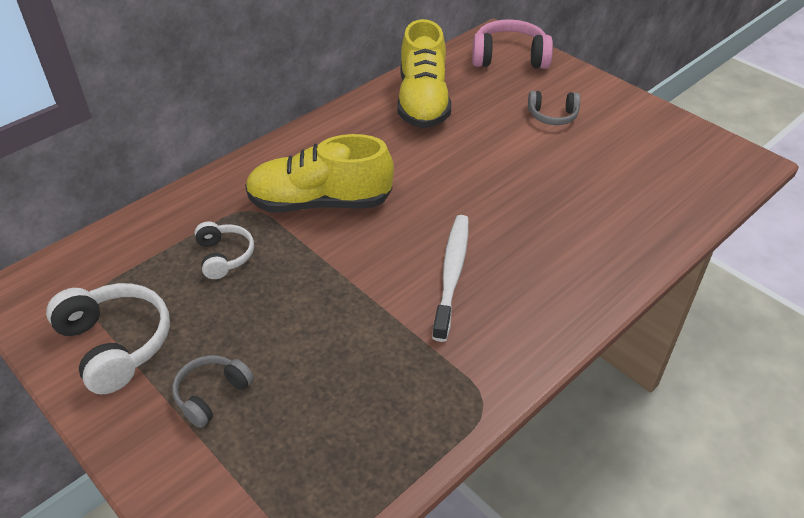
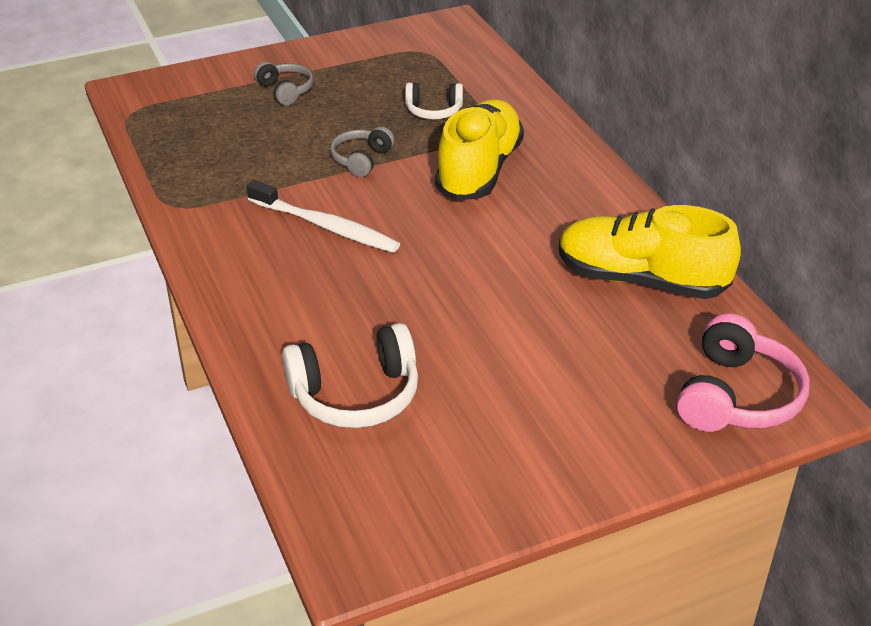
camera: 110 degrees right, 5 degrees down
(116, 344) = (365, 58): white headphones -> white headphones (356, 394)
(552, 116) = (561, 389): grey headphones -> grey headphones (361, 159)

